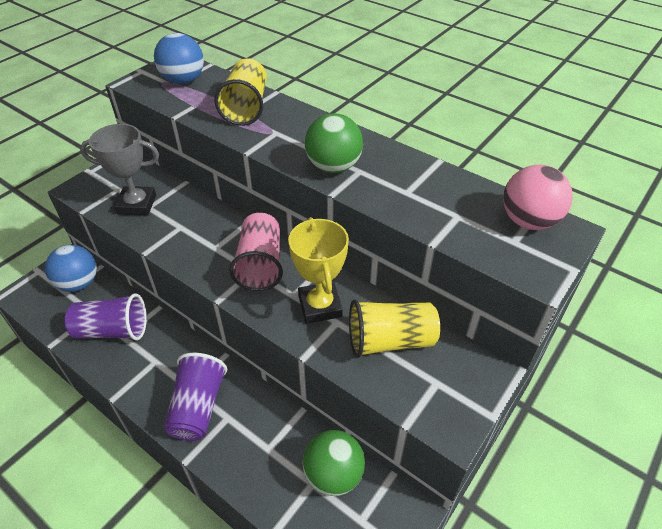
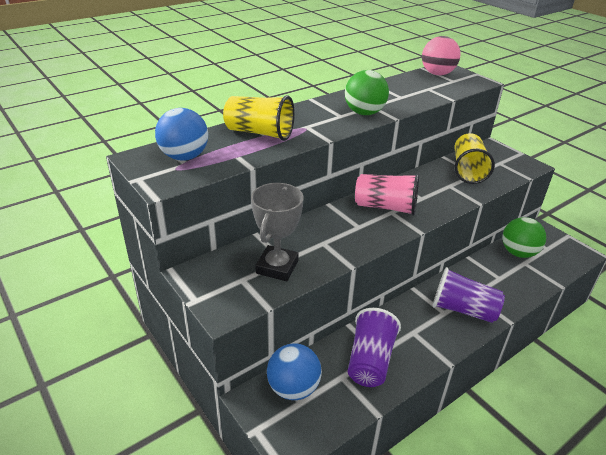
camera: 75 degrees left, 10 degrees down
(320, 306) = (434, 189): yellow trophy -> none

